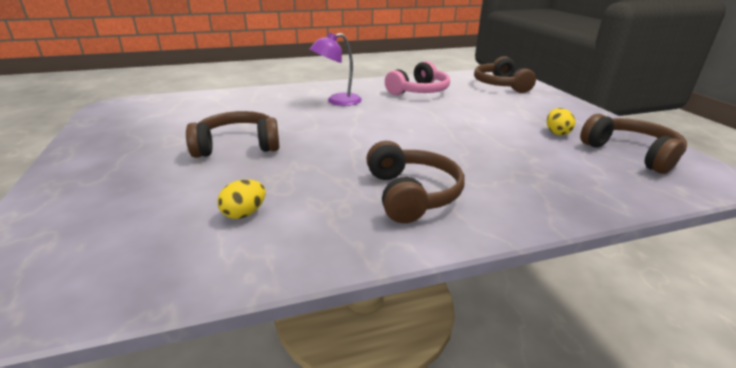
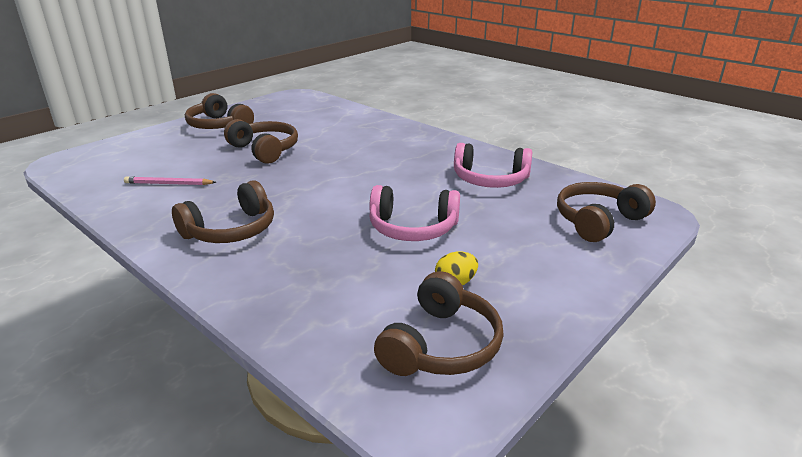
camera: 60 degrees right, 0 degrees up
(113, 156) = (219, 125): none -> brown headphones
(244, 213) = (169, 184): yellow egg -> pink pencil
(337, 101) = (401, 153): purple lamp -> none
(471, 126) = (412, 228): none -> pink headphones

